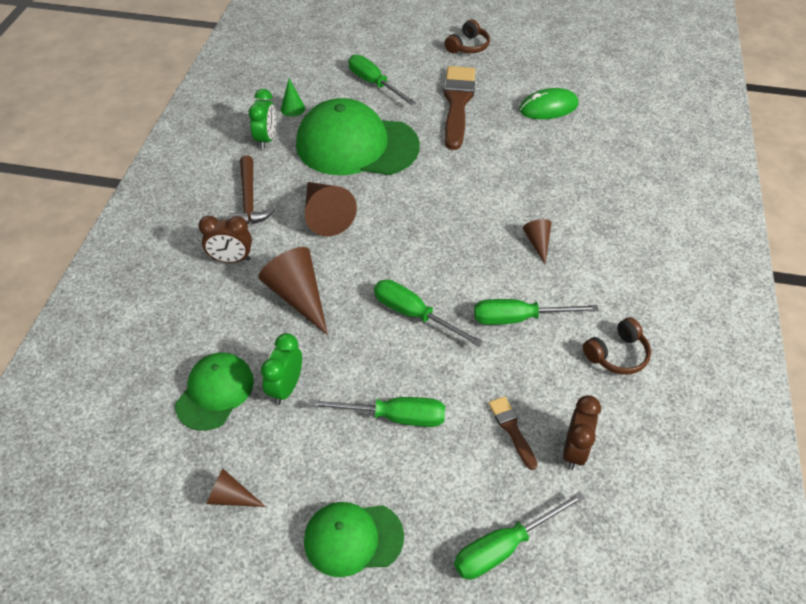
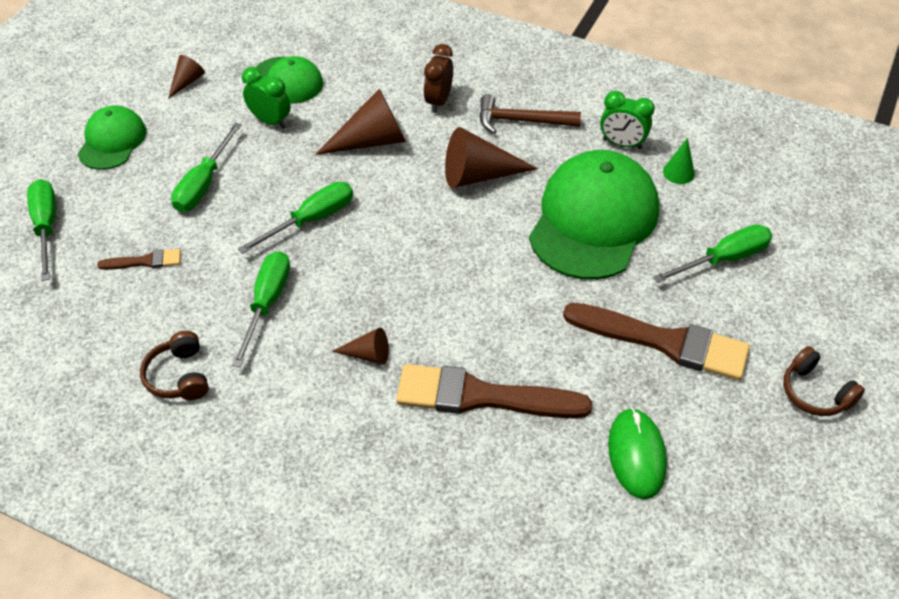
camera: 105 degrees right, 0 degrees up
(542, 178) = (481, 396): none -> brown brush
(574, 450) = (97, 301): brown clock -> none

